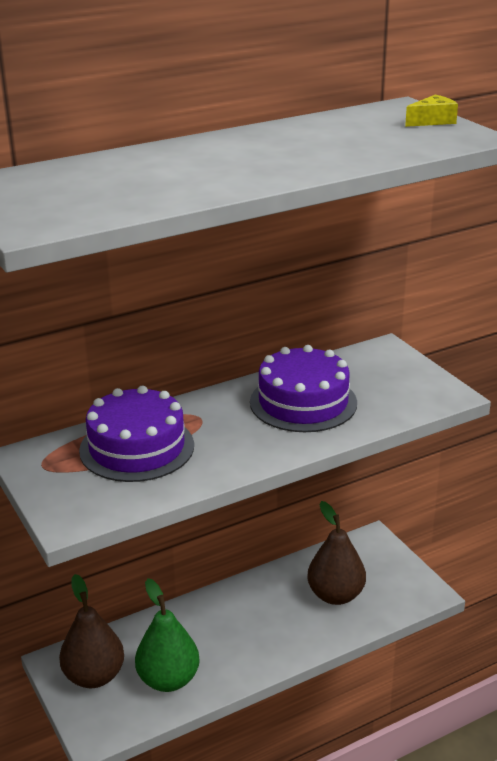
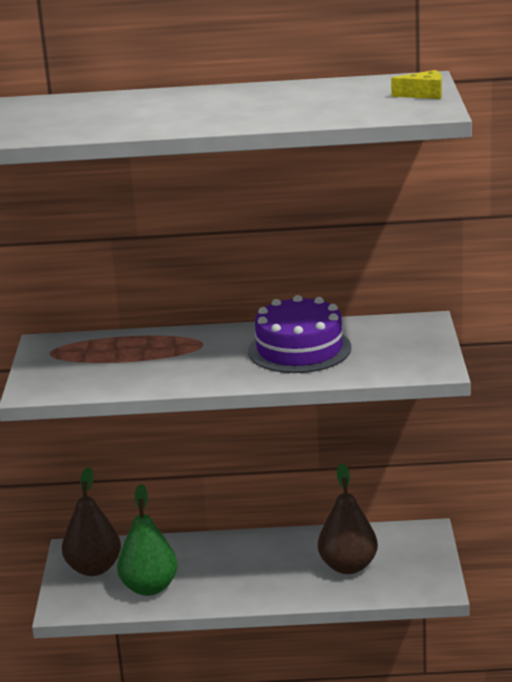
camera: 30 degrees right, 5 degrees down
(137, 447) = (130, 354): purple cake -> none

